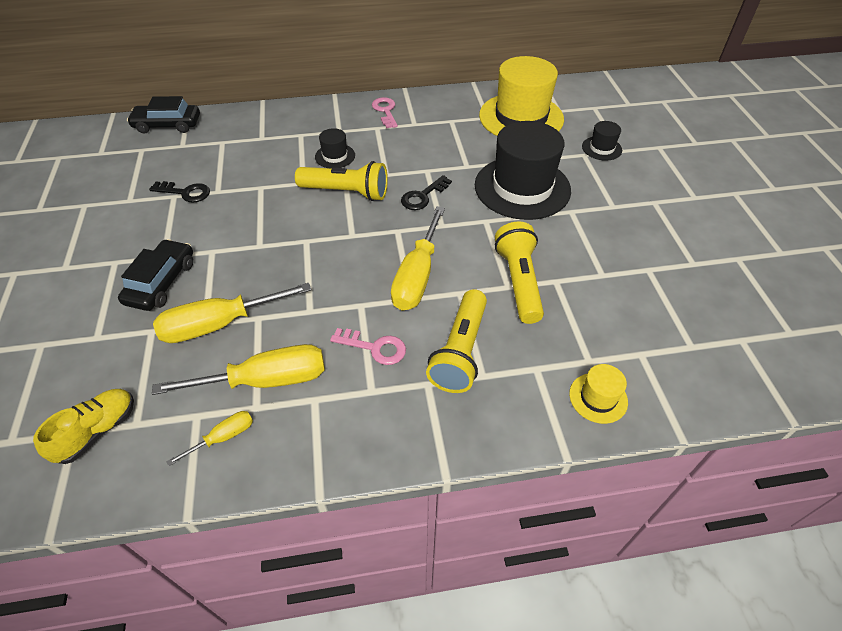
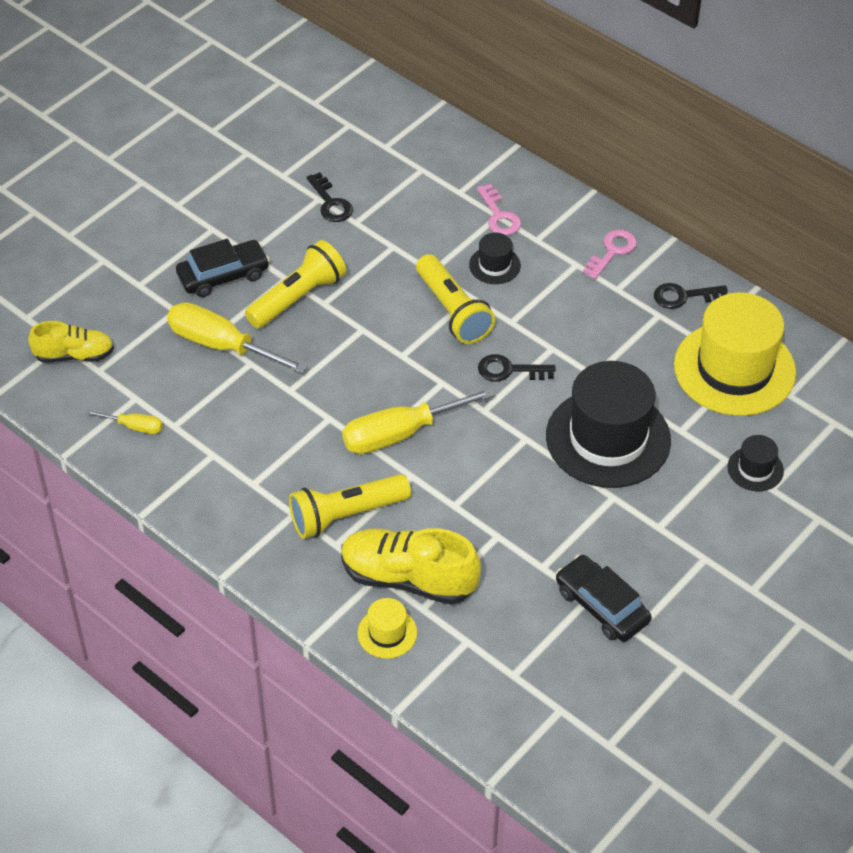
camera: 50 degrees right, 0 degrees up
(167, 125) = (400, 111): black car -> black car (602, 606)
(266, 380) = (200, 413): yellow screwdriver -> none
(374, 347) = (295, 457): pink key -> pink key (499, 215)
(449, 106) = (684, 296): none -> black key
(518, 281) = (468, 509): yellow flashlight -> yellow flashlight (298, 297)
(554, 352) = (408, 578): none -> yellow shoe

